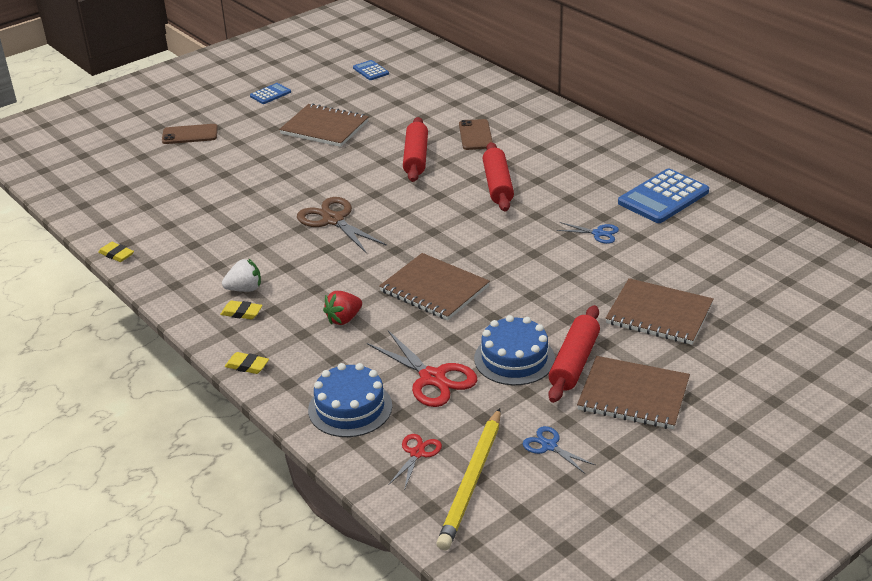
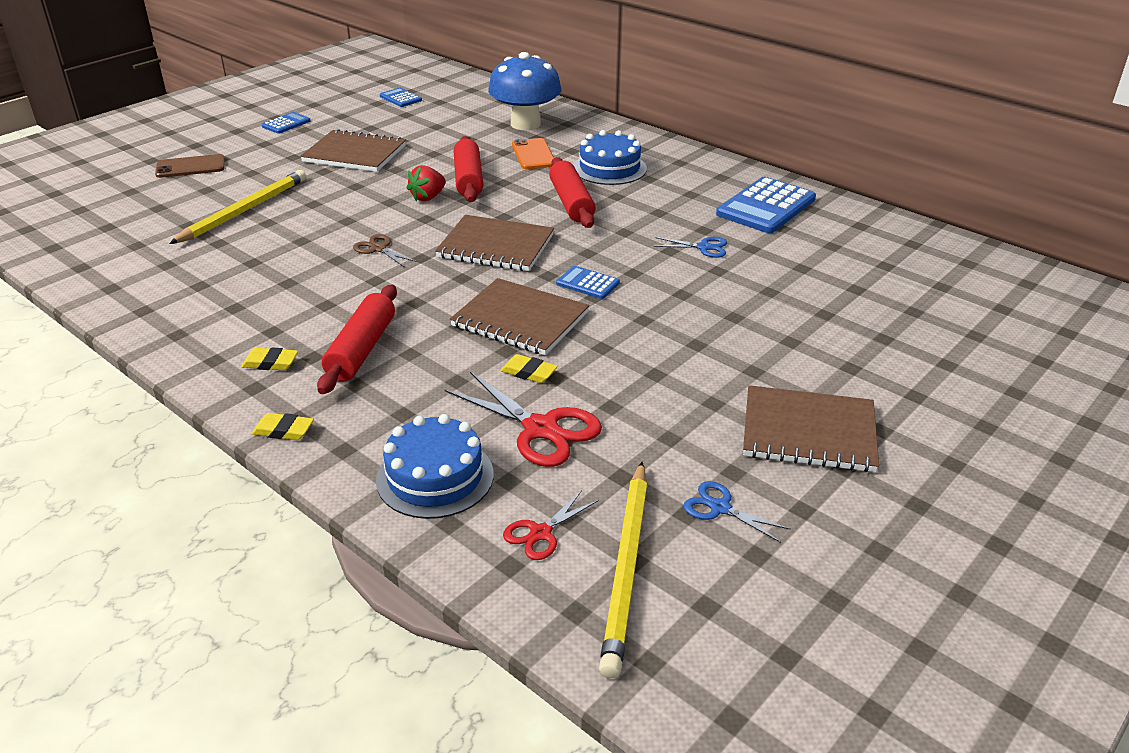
camera: 10 degrees left, 0 degrees up
(116, 254) = (96, 302): yellow eraser -> yellow eraser (528, 372)
(230, 179) = (244, 211): none -> yellow pencil
(244, 289) = (272, 334): white strawberry -> none
(333, 220) = (378, 249): brown scissors -> brown scissors, size x0.55
(344, 319) = (409, 362): red strawberry -> red strawberry (428, 197)
(417, 453) = (541, 533): red scissors -> red scissors turned 150 degrees counterclockwise
(475, 103) = (525, 124): none -> blue mushroom
(475, 135) = (533, 154): brown phone -> orange phone
(494, 261) = (587, 283): none -> blue calculator
(514, 358) = (642, 397): blue cake -> blue cake (609, 168)
(574, 362) = (720, 396): red rolling pin -> red rolling pin (361, 349)
(659, 314) = (806, 332): brown notebook -> brown notebook (496, 246)

